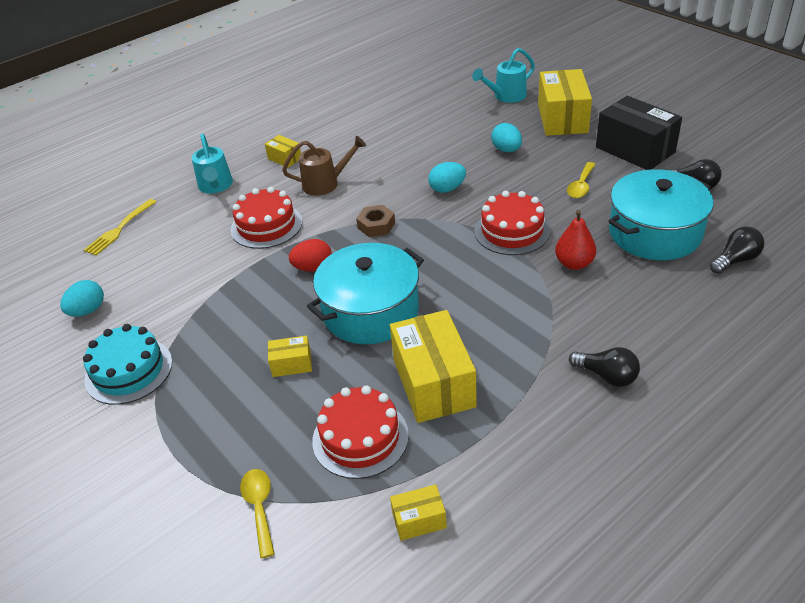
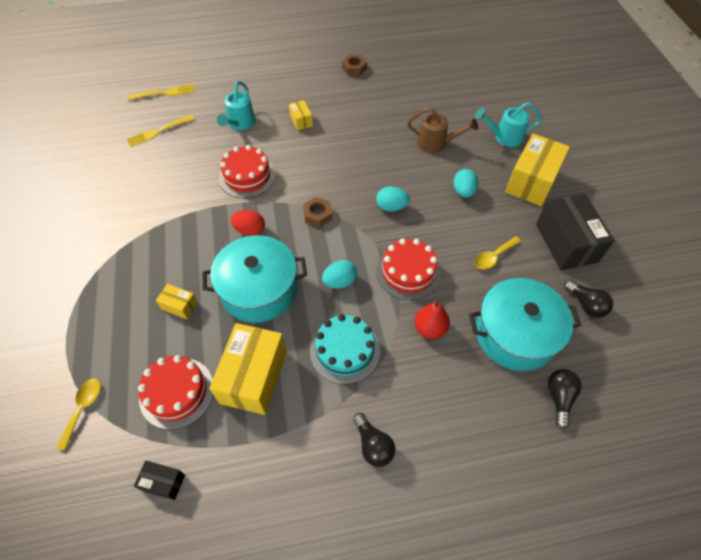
camera: 25 degrees right, 15 degrees up
(88, 310) = (96, 191): turquoise egg -> turquoise egg (340, 282)
(94, 194) = (163, 93): none -> yellow fork
(129, 371) = (86, 253): turquoise cake -> turquoise cake (345, 350)
(304, 98) = (354, 68): none -> brown nut
(326, 183) = (312, 158): brown watering can -> brown watering can (436, 143)
(419, 520) = (163, 482): yellow box -> black box
(735, 260) = (559, 398): black light bulb -> black light bulb turned 75 degrees counterclockwise

